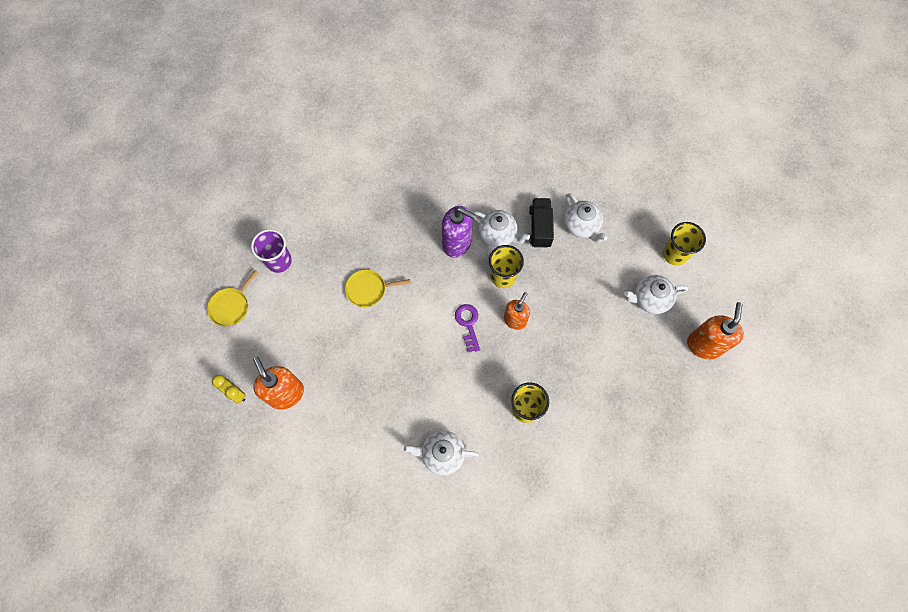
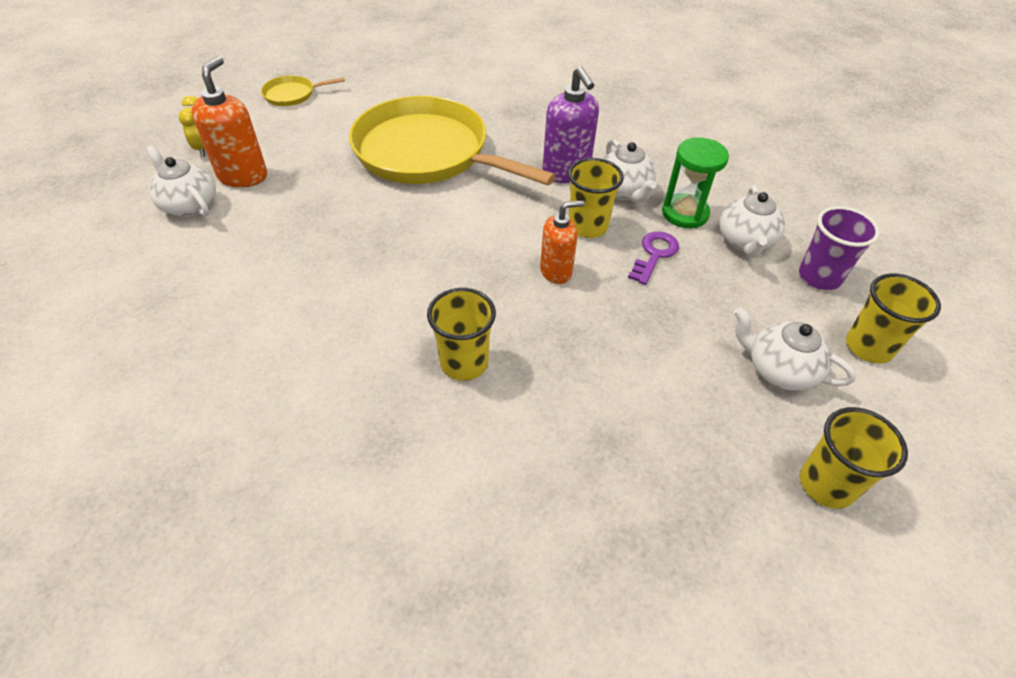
camera: 40 degrees right, 20 degrees down
(279, 261) = (374, 91): purple cup -> purple cup (819, 277)
(368, 289) = (427, 153): yellow pan -> yellow pan, size x2.42
(442, 454) = (310, 332): white teapot -> white teapot (189, 205)
(468, 324) = (495, 240): purple key -> purple key (654, 255)
(540, 228) = (685, 213): black truck -> green hourglass
(704, 345) = (826, 484): orange soap dispenser -> yellow cup

